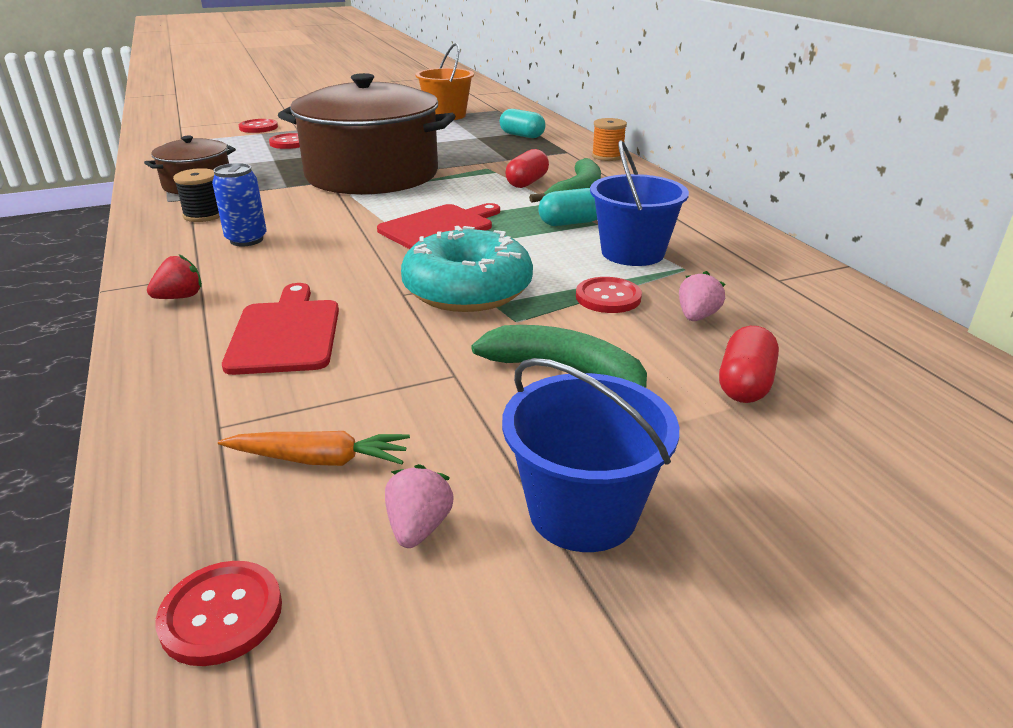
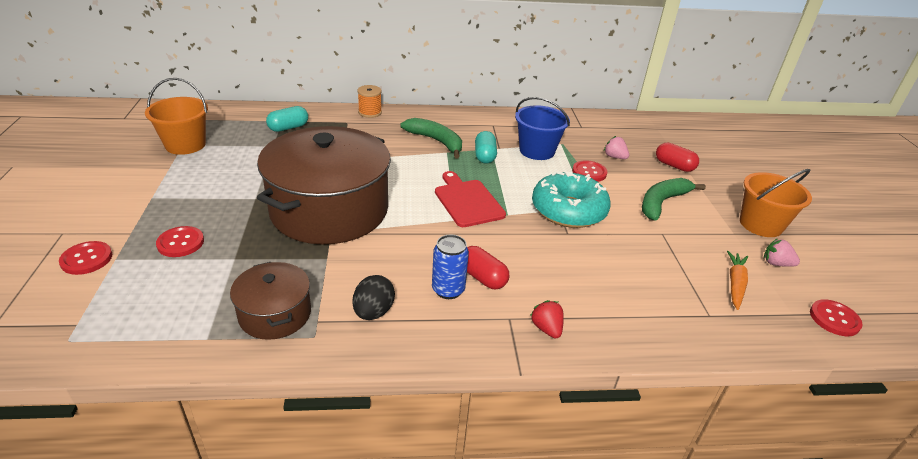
camera: 75 degrees left, 5 degrees up
(204, 215) = (373, 312): black spool -> black egg
(286, 333) = (610, 283): red cutting board -> none
(527, 182) = (401, 152): red capsule -> red capsule (482, 277)
(583, 511) = (760, 224): blue bucket -> orange bucket

